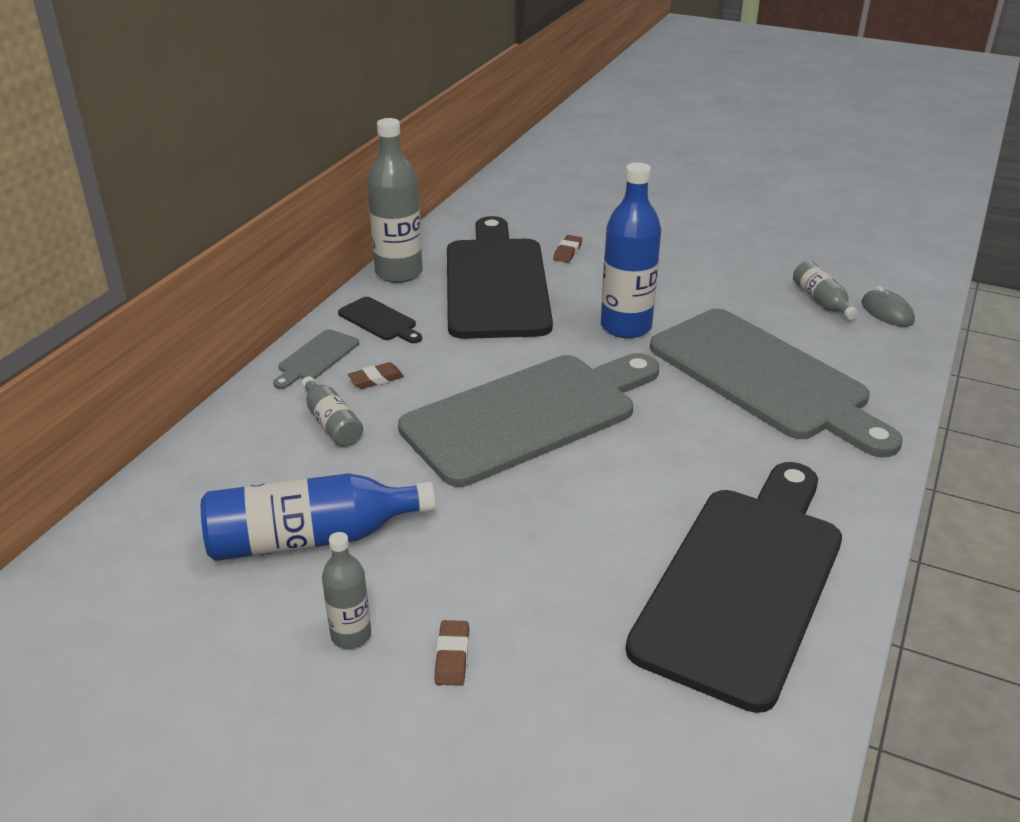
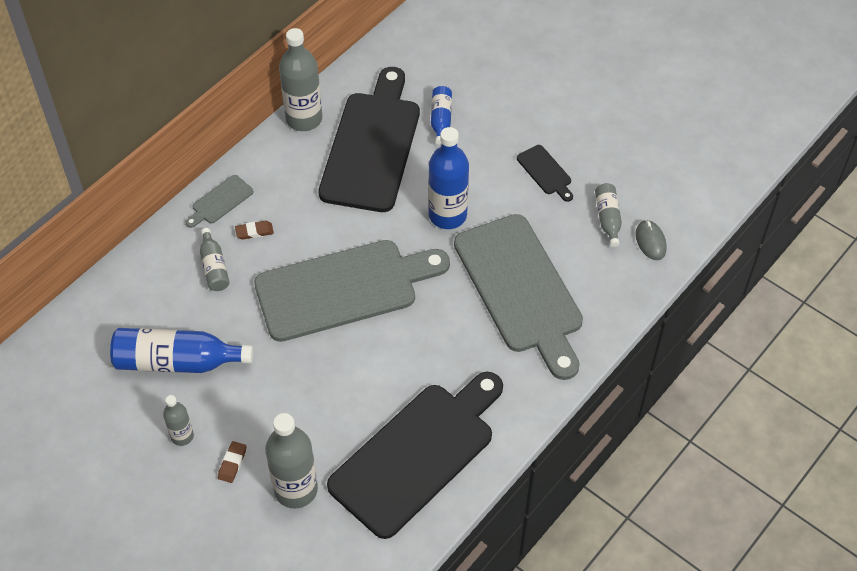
camera: 15 degrees right, 20 degrees up
(379, 321) = (274, 171): black cutting board -> black cutting board (545, 172)
(568, 252) = (441, 119): brown eraser -> blue bottle
(577, 671) = (296, 489): none -> grey bottle

